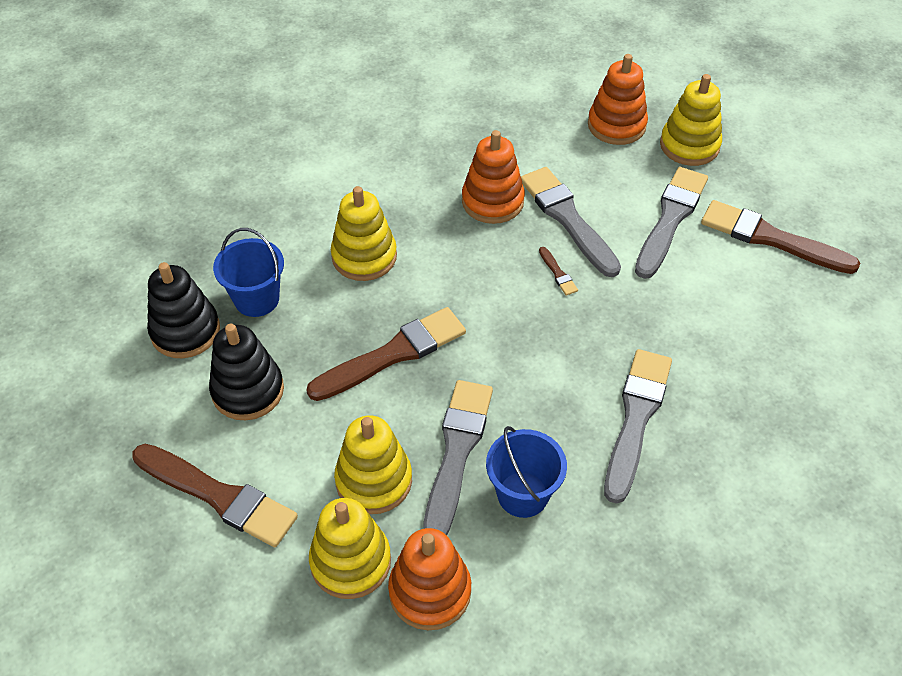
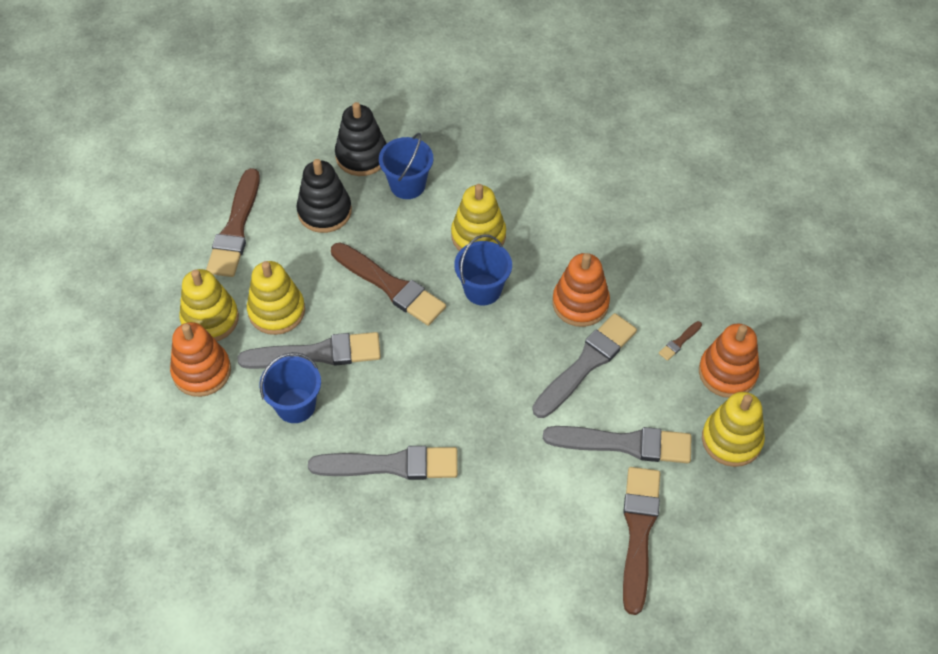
camera: 70 degrees right, 5 degrees up
(438, 273) = (482, 289): none -> blue bucket
(558, 273) = (519, 372): brown brush -> brown brush (679, 342)

